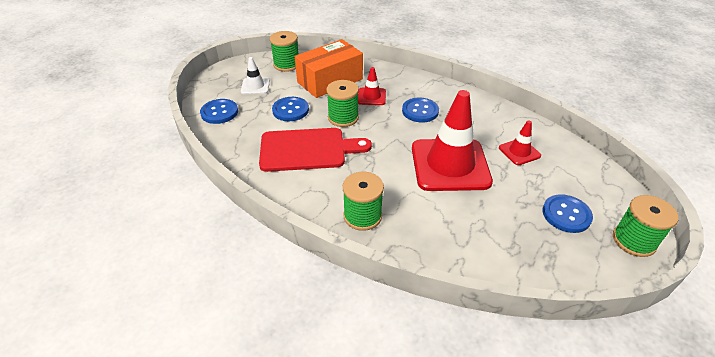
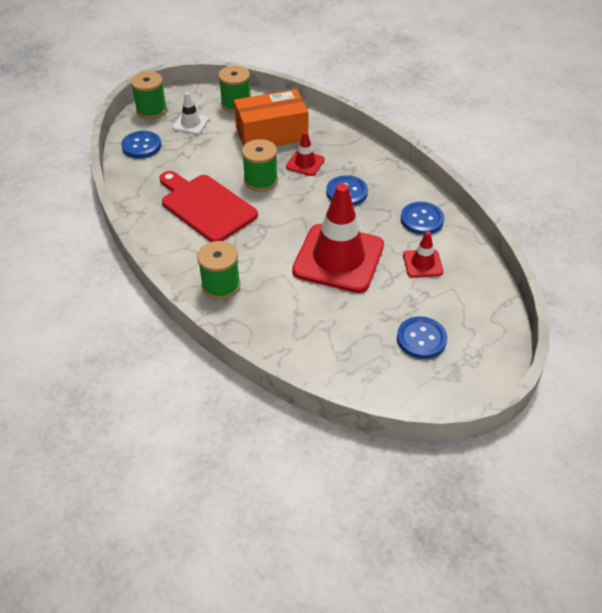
camera: 20 degrees right, 5 degrees up
(290, 110) = (212, 159): blue button -> blue button (422, 219)
(307, 149) = (206, 206): red cutting board -> red cutting board turned 150 degrees counterclockwise
(634, 241) = (470, 382): green spool -> green spool (151, 110)

